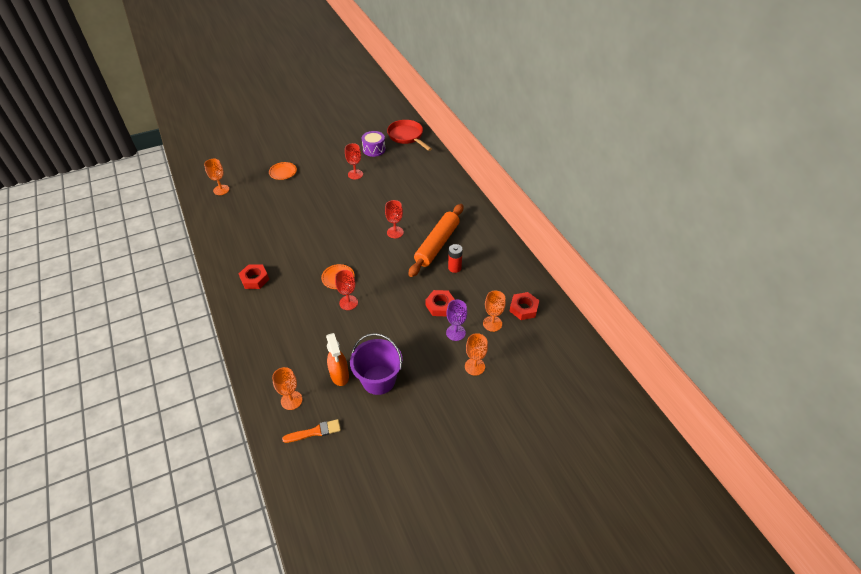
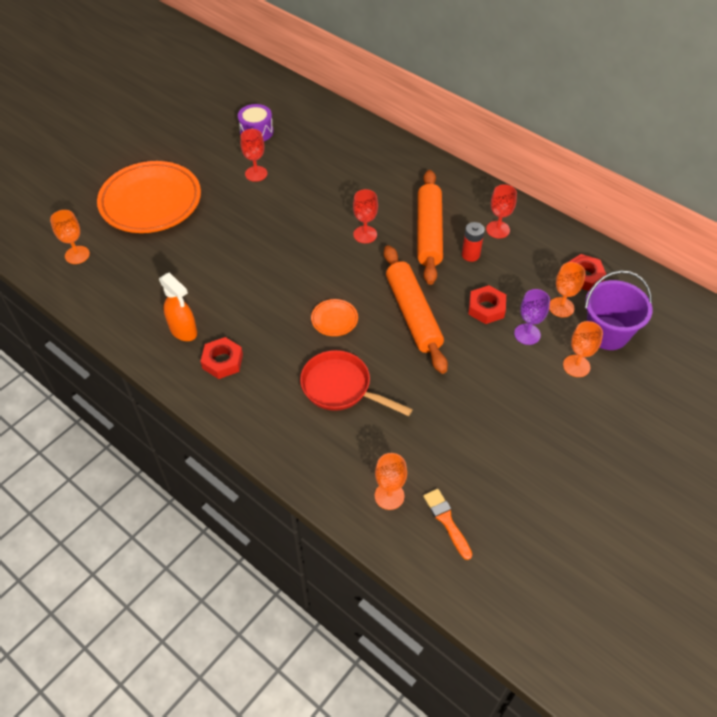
camera: 25 degrees left, 5 degrees up
(283, 172) = (151, 202): orange plate -> orange plate, size x2.43
(315, 432) = (446, 521): orange brush -> orange brush turned 75 degrees counterclockwise
(339, 375) = (426, 441): orange spray bottle -> orange spray bottle (183, 331)
(348, 302) = (371, 346): red goblet -> red goblet (498, 229)
(378, 380) = (477, 427): purple bucket -> purple bucket (607, 333)
(389, 292) = (413, 314): none -> orange rolling pin
(407, 136) = (289, 101): red pan -> red pan (341, 388)

